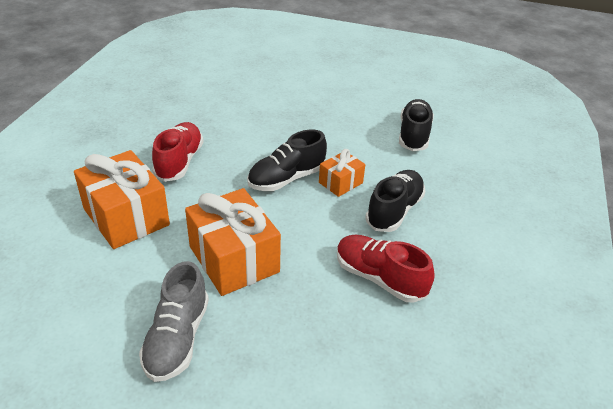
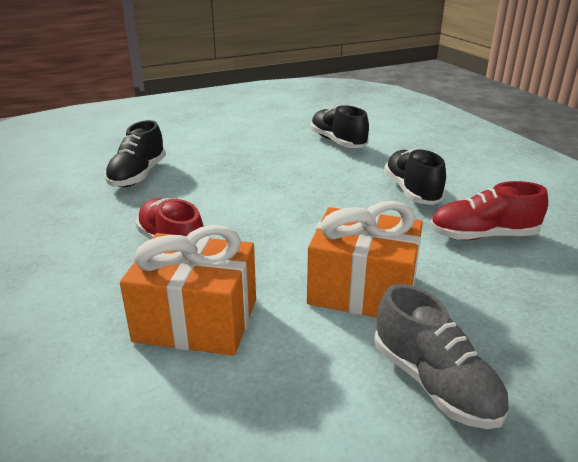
camera: 40 degrees left, 10 degrees down
(286, 179) = (297, 210): black shoe -> black shoe (138, 175)
(340, 183) = (343, 193): orange gift -> none

